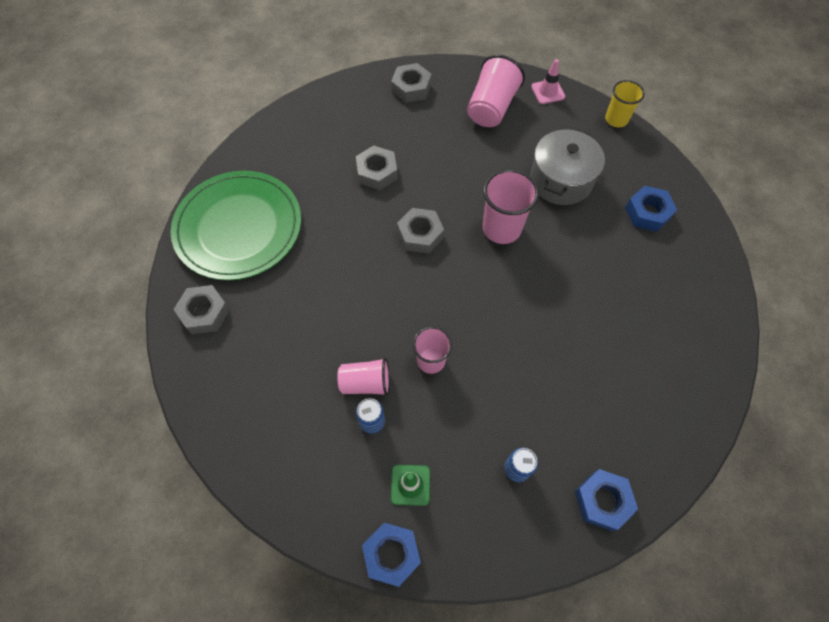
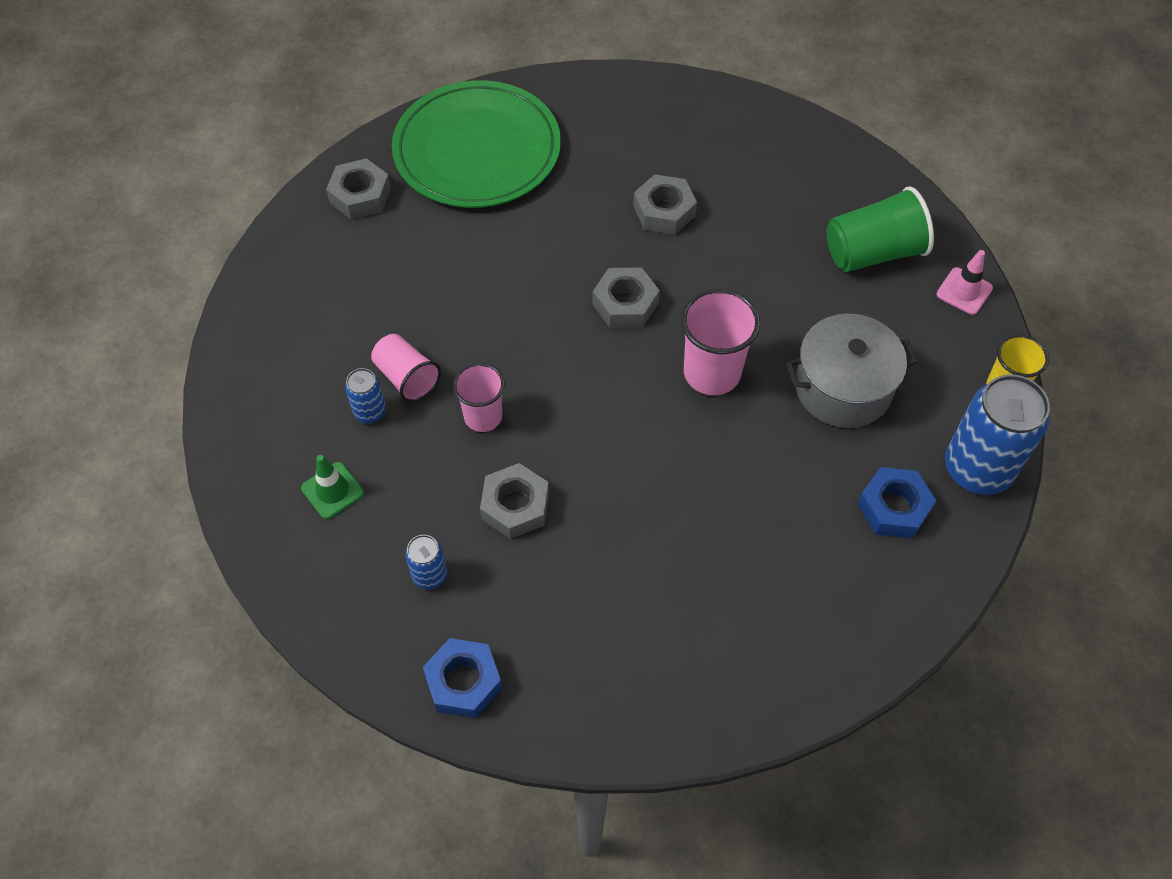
camera: 50 degrees right, 5 degrees down
(392, 554) = (251, 522): blue nut -> none
(411, 88) = (813, 161): grey nut -> grey nut (515, 506)
(491, 108) = (873, 252): pink cup -> green cup
(652, 164) = (977, 469): none -> blue can

